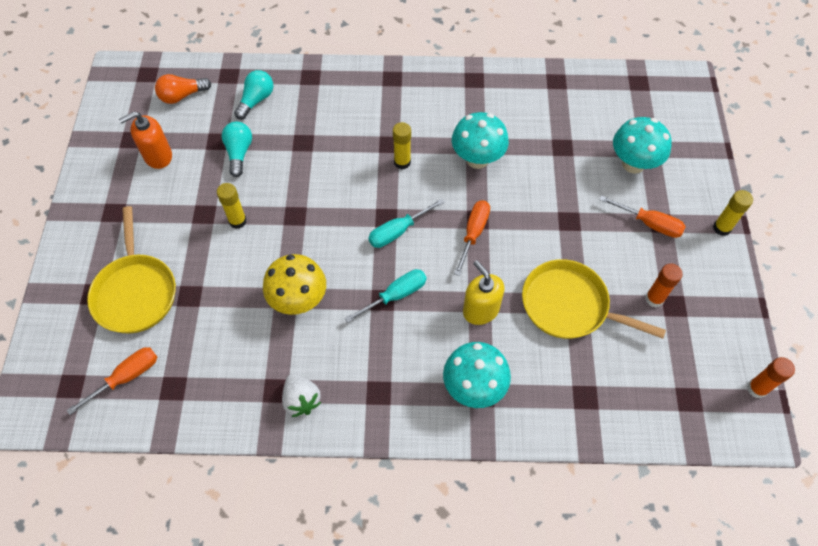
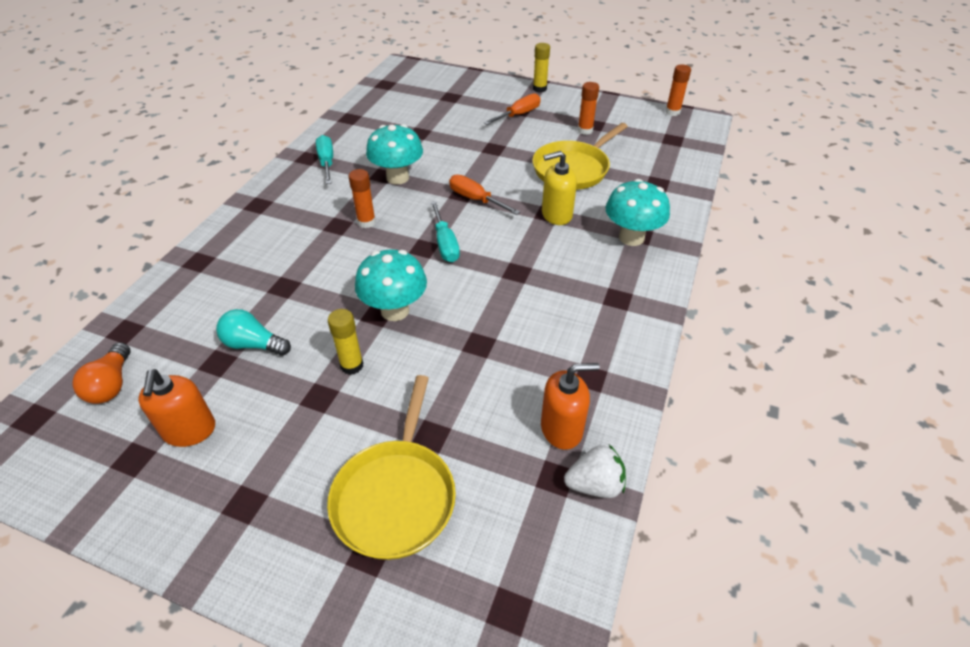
camera: 70 degrees left, 15 degrees down
(126, 377) = (522, 530): orange screwdriver -> none
(135, 293) = (396, 496): yellow pan -> yellow pan turned 90 degrees clockwise
(217, 381) = (562, 429): none -> orange soap dispenser
(256, 100) = (188, 313): turquoise light bulb -> none
(299, 300) = (488, 334): yellow mushroom -> none
(301, 400) = (609, 357): white strawberry -> white strawberry (595, 485)
(395, 296) = (517, 262): turquoise screwdriver -> turquoise screwdriver (327, 162)
(402, 162) = (366, 222): yellow glue stick -> orange glue stick
(633, 164) = (459, 107): turquoise mushroom -> turquoise mushroom (395, 310)

